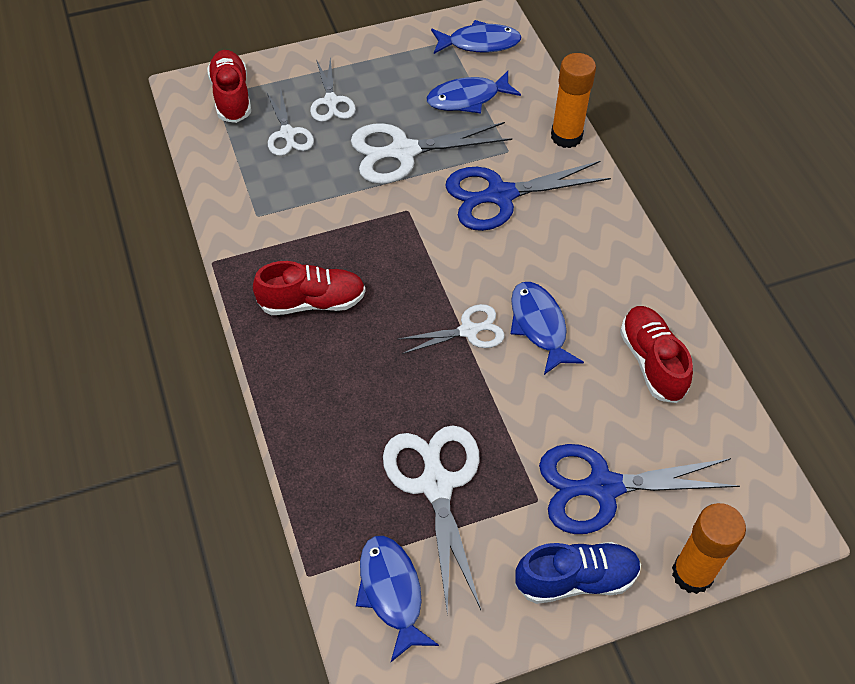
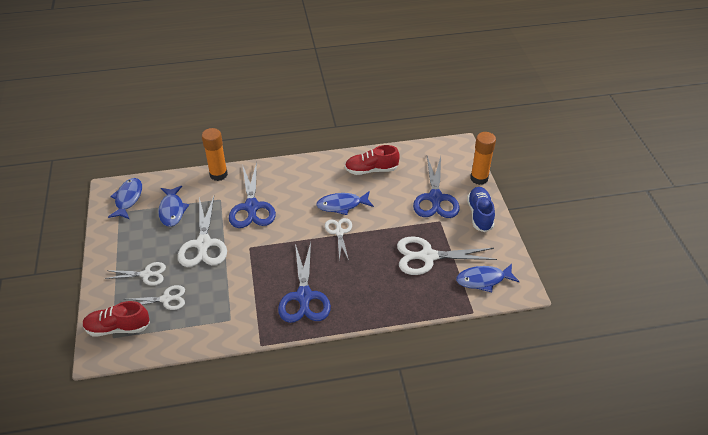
camera: 80 degrees left, 10 degrees down
(312, 302) = (304, 297): red shoe -> blue scissors

